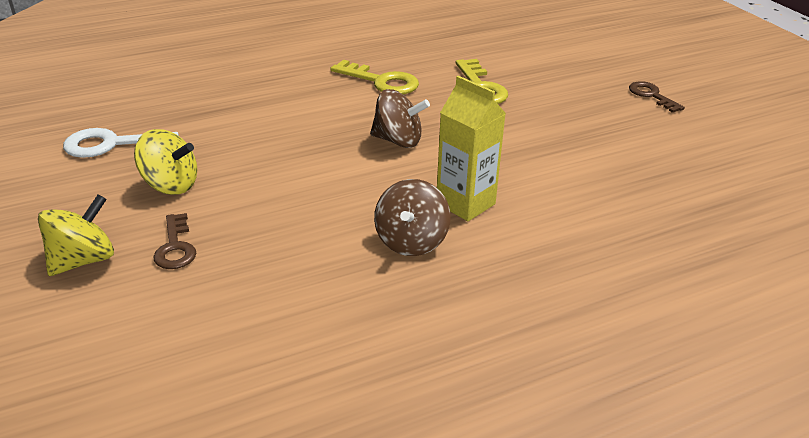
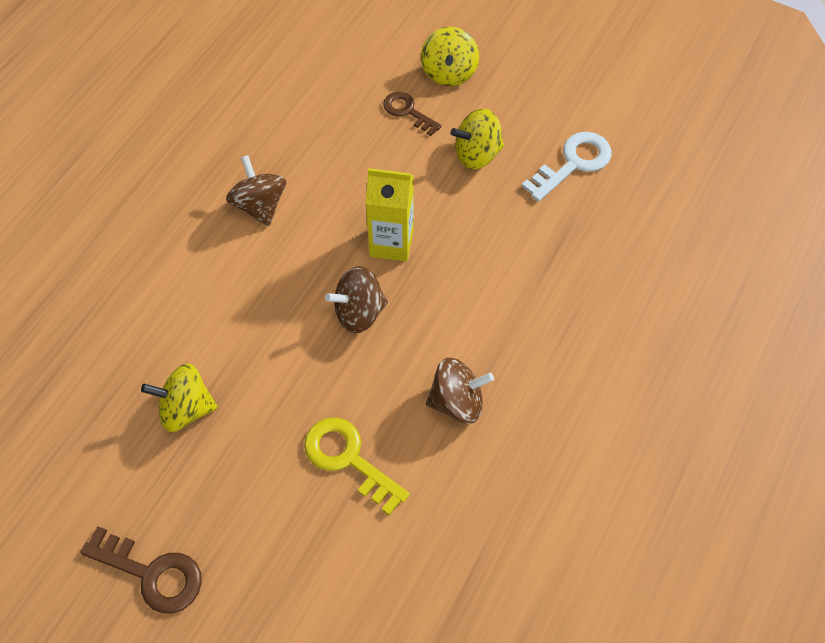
camera: 145 degrees right, 25 degrees up
(381, 81) = (457, 402): yellow key -> brown spinning top
(465, 204) = (247, 267): yellow carton -> yellow carton (391, 243)
(583, 148) = (186, 409): none -> yellow spinning top
(652, 96) = (151, 573): brown key -> brown key, size x1.52

